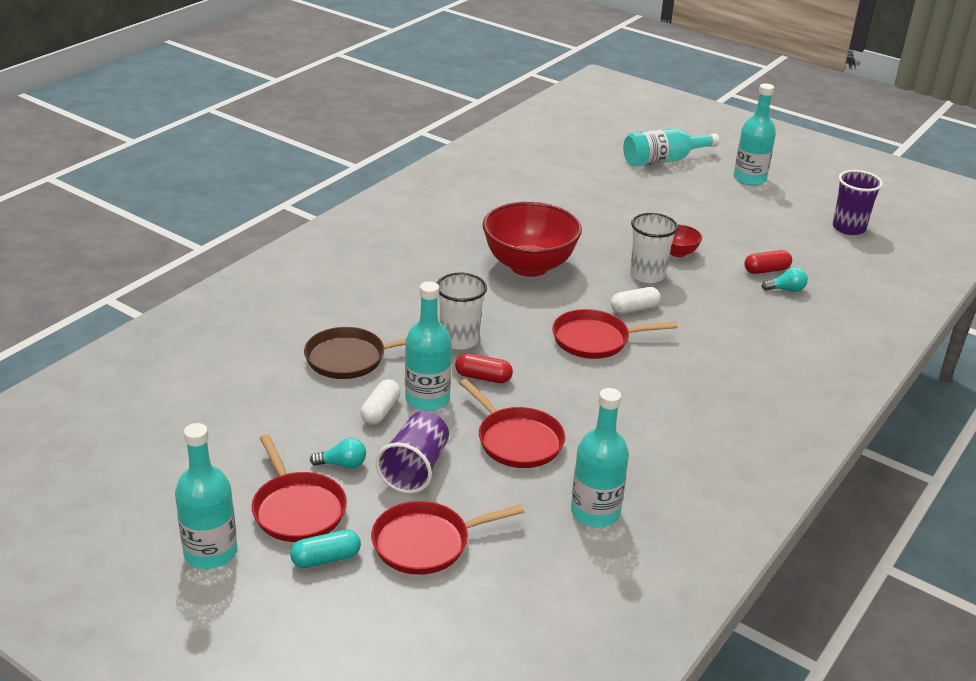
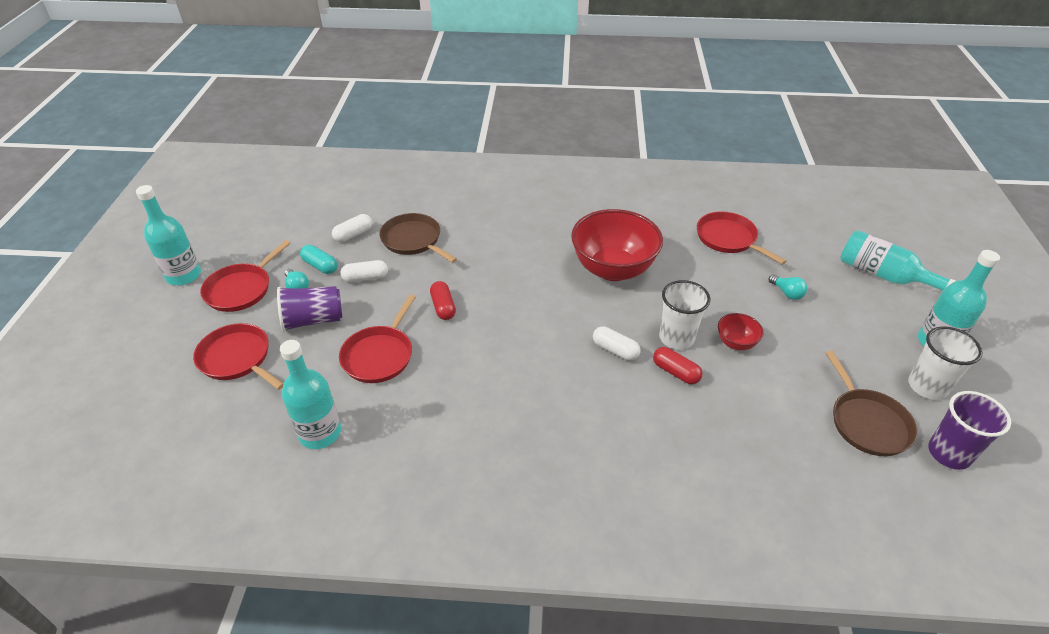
camera: 60 degrees right, 10 degrees up
(289, 395) = (353, 235): none -> white capsule
(326, 558) = (199, 322): turquoise capsule -> turquoise capsule (320, 266)
(427, 399) = (395, 292): turquoise bottle -> none
(459, 340) = (479, 277): white cup -> white cup (927, 386)
(594, 340) = (546, 344): red pan -> red pan (728, 239)
(766, 270) = (779, 414): red capsule -> red capsule (675, 372)
(786, 290) = (761, 441): turquoise light bulb -> turquoise light bulb (787, 293)
(801, 242) = (867, 423): none -> brown pan

